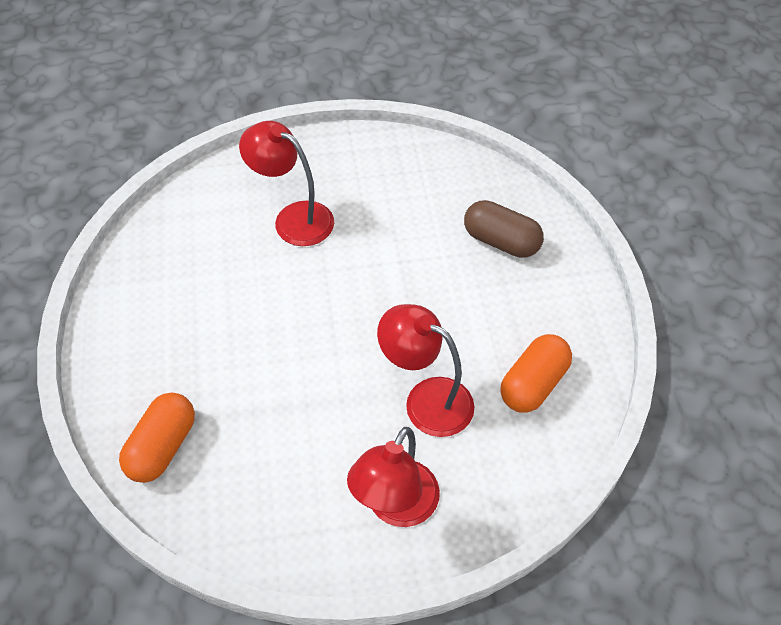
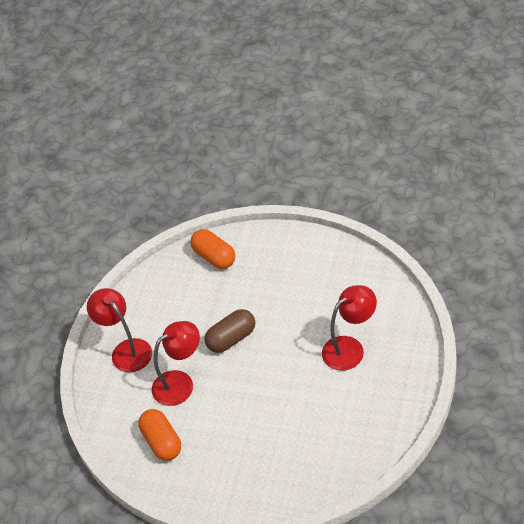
camera: 120 degrees right, 5 degrees down
(501, 241) = (276, 465): brown capsule -> brown capsule (231, 338)

